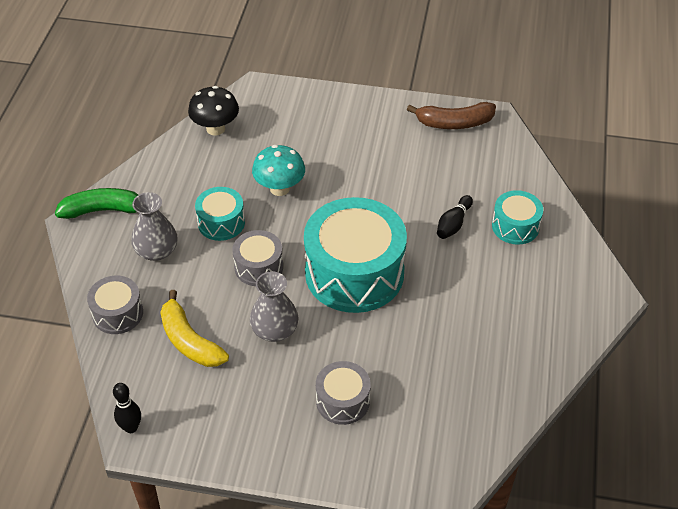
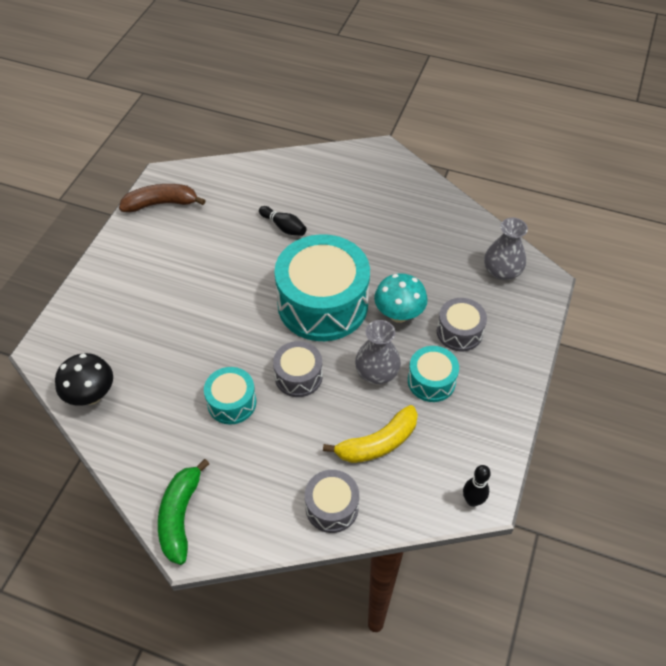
camera: 80 degrees left, 5 degrees up
(156, 251) = (255, 465): grey vase -> grey vase (502, 271)
(279, 188) = (200, 347): turquoise mushroom -> turquoise mushroom (399, 314)
(454, 123) = (161, 203): brown banana -> brown banana turned 105 degrees counterclockwise
(515, 226) = (297, 189): turquoise drum -> turquoise drum (431, 381)

